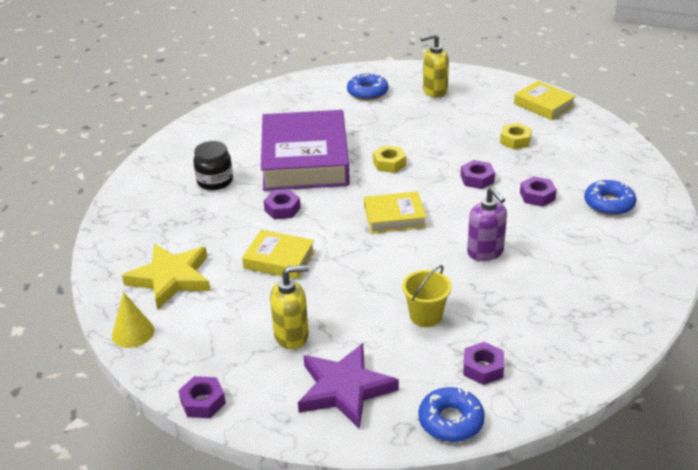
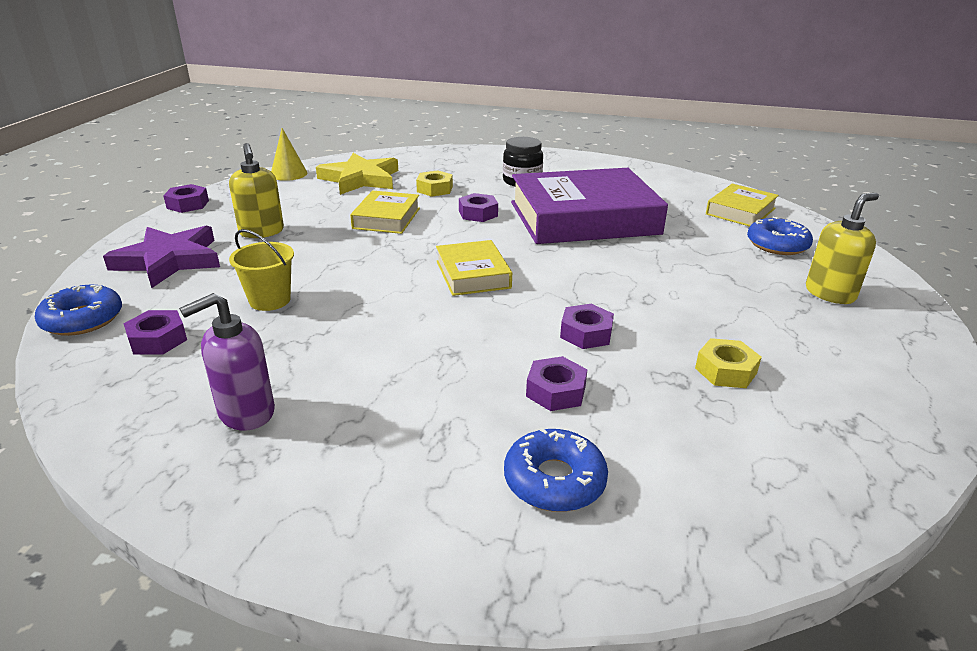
camera: 80 degrees right, 5 degrees down
(389, 163) = (598, 266): yellow nut -> yellow nut (434, 189)
(434, 91) = (830, 293): yellow soap dispenser -> yellow soap dispenser turned 75 degrees clockwise
(485, 252) = (397, 341): purple soap dispenser -> purple soap dispenser (246, 412)
(543, 105) = (888, 407): yellow book -> yellow book (740, 211)

